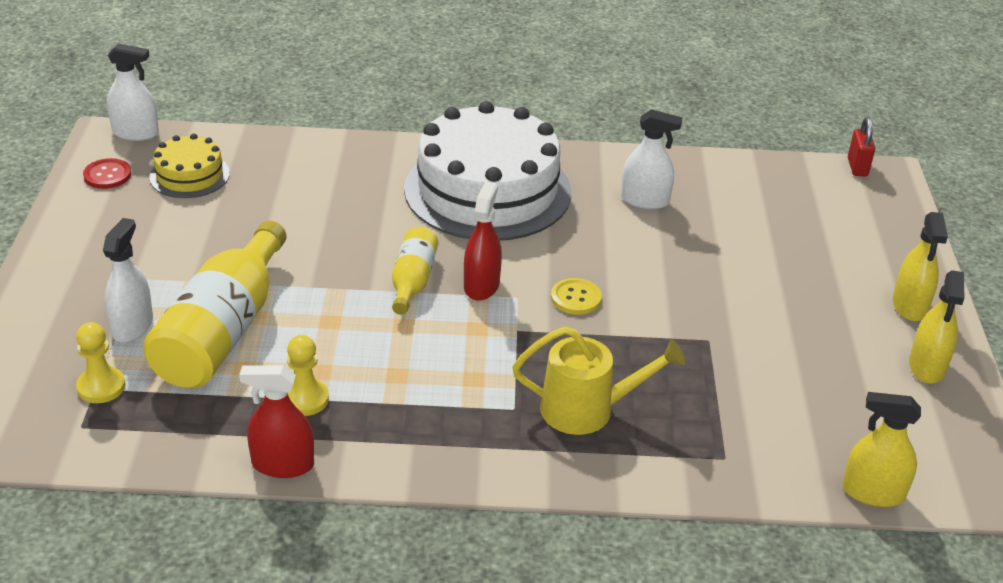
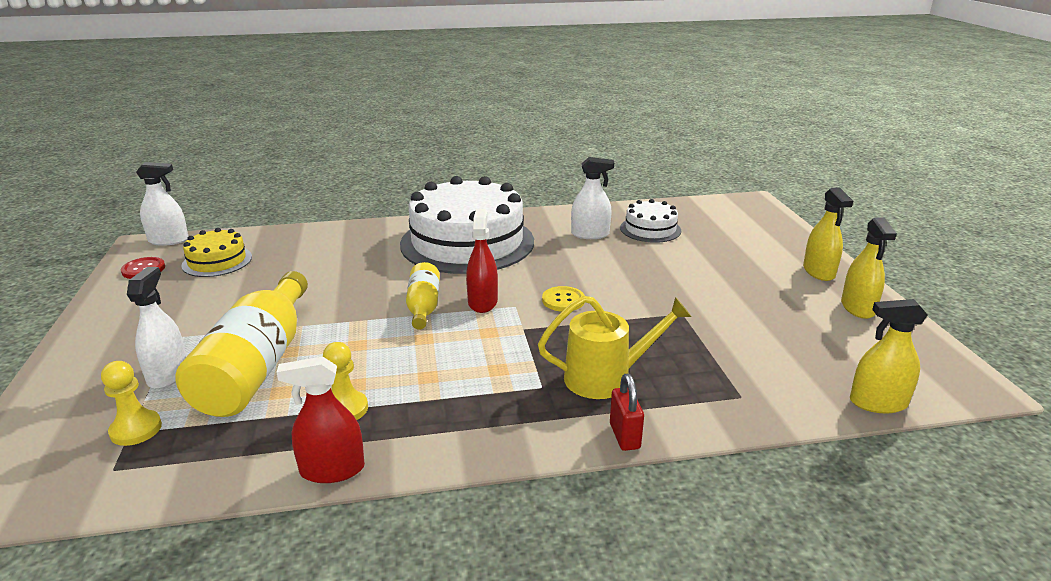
camera: 10 degrees left, 10 degrees down
(726, 203) = (650, 229): none -> white cake
(857, 167) = (730, 199): red padlock -> red padlock (624, 436)

